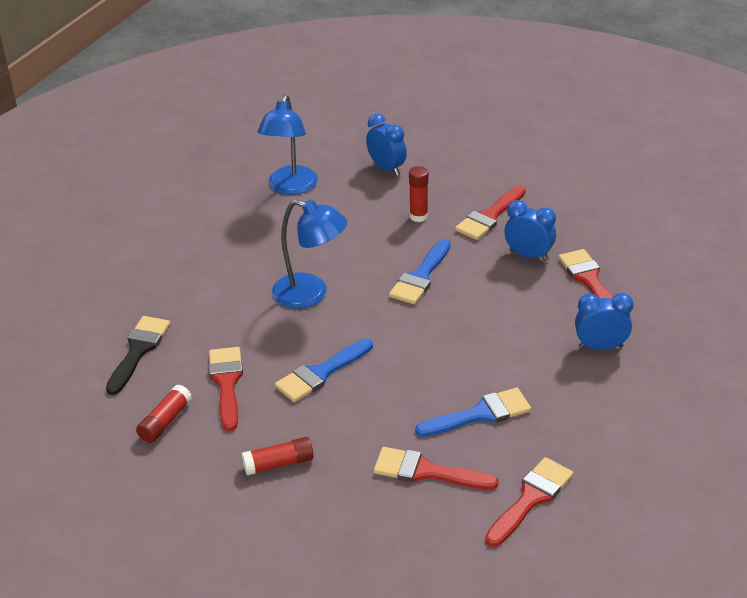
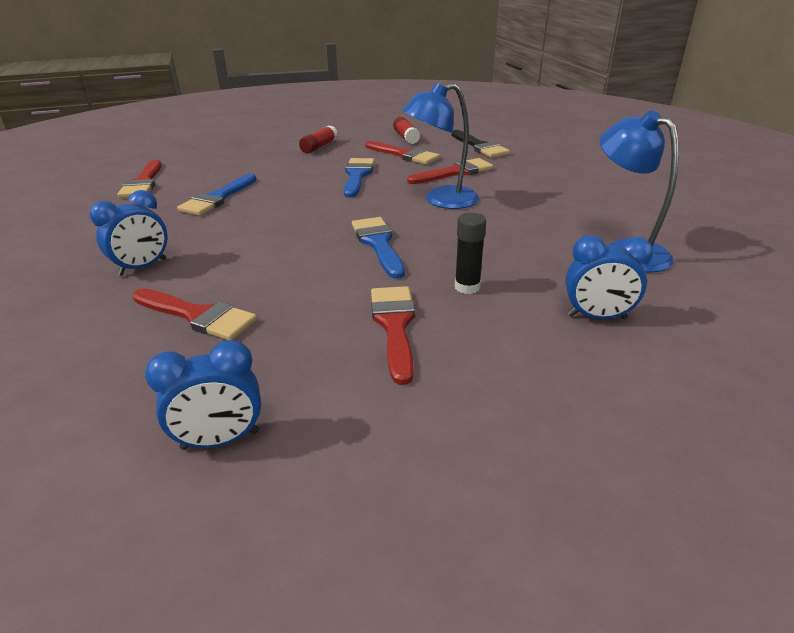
camera: 135 degrees right, 5 degrees down
(418, 216) = (467, 287): red glue stick -> black glue stick
(426, 471) = (227, 170): red brush -> red brush (455, 172)
(528, 255) = (296, 308): blue clock -> blue clock (220, 440)

